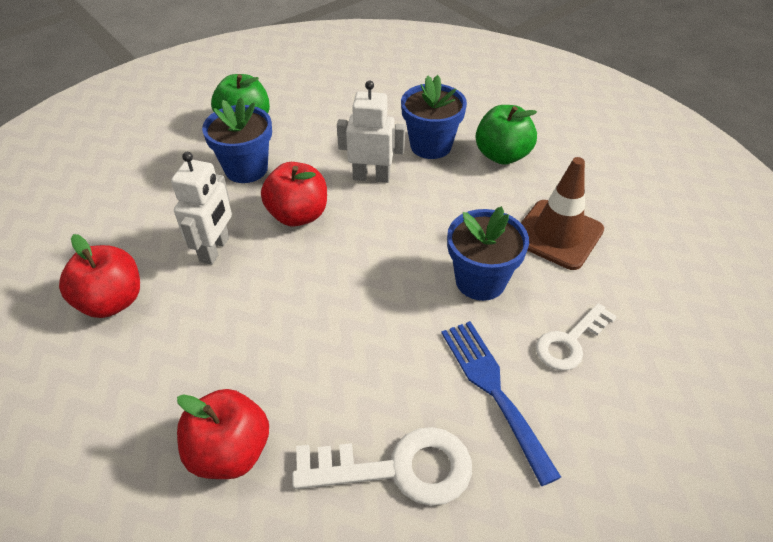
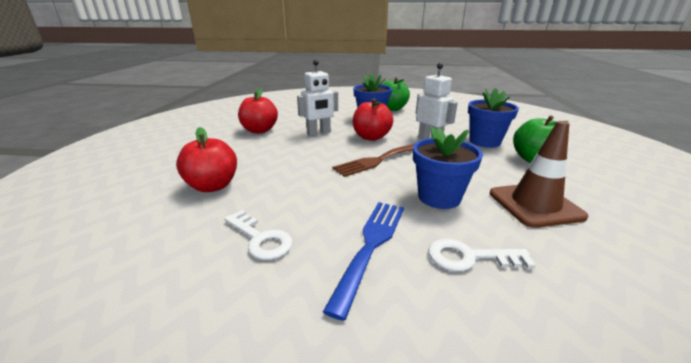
camera: 45 degrees right, 20 degrees down
(360, 258) = (378, 160): none -> brown fork
(397, 468) = (260, 238): white key -> white key, size x0.65

